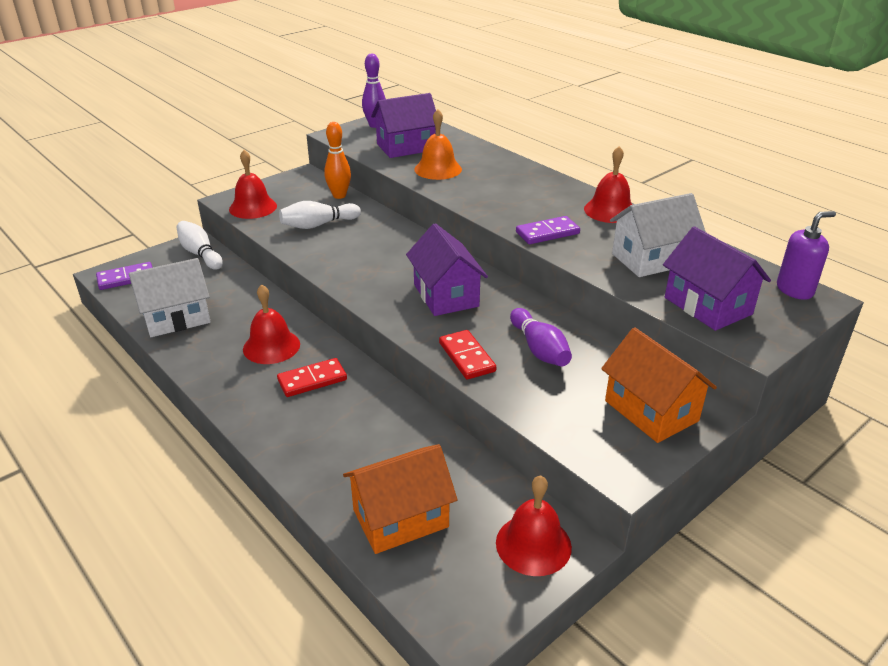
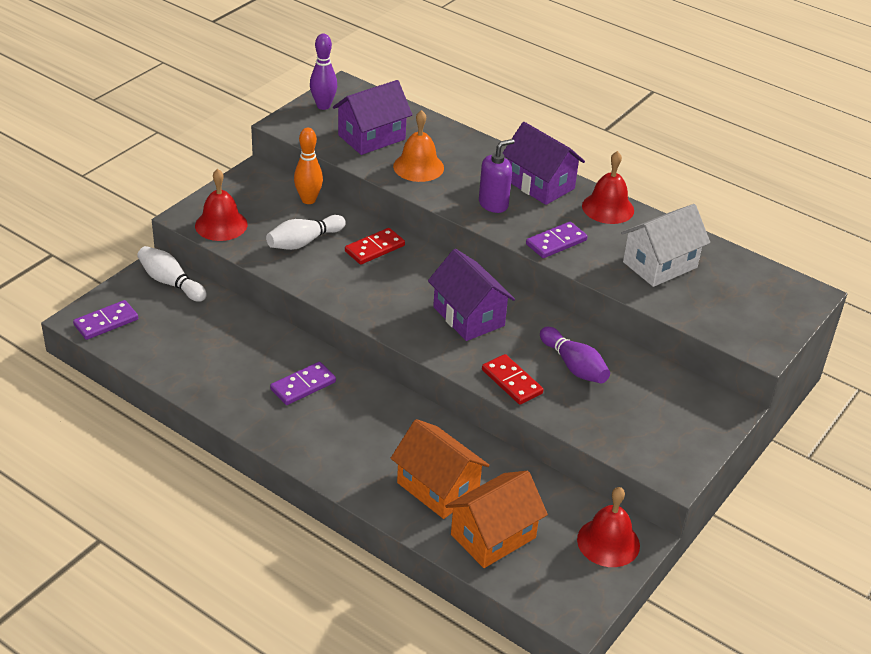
camera: 15 degrees left, 5 degrees up
(176, 318) = (189, 365): white house -> none
(271, 346) = (303, 386): red bell -> purple domino
(312, 380) = (360, 417): red domino -> red domino (375, 248)
(651, 411) = (684, 415): orange house -> orange house (438, 488)
(708, 306) = (719, 312): purple house -> purple house (540, 184)
(795, 290) = (789, 286): purple soap dispenser -> purple soap dispenser (493, 204)

